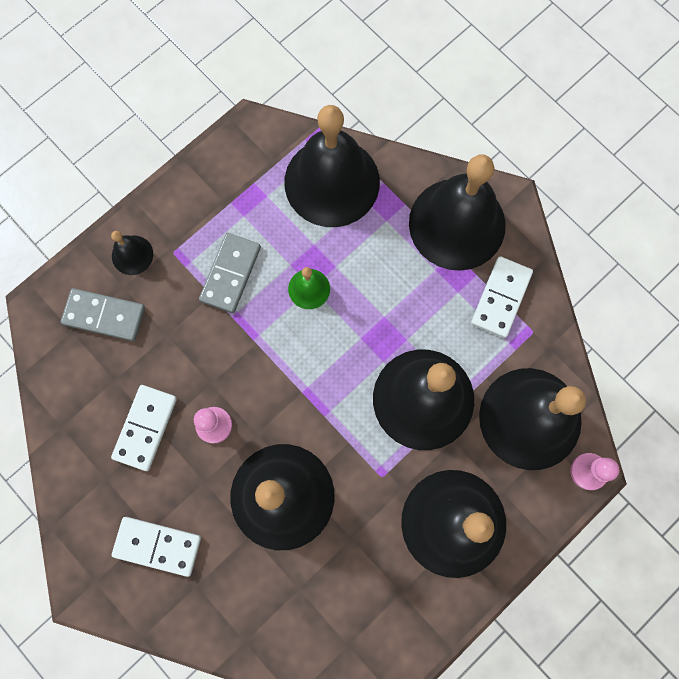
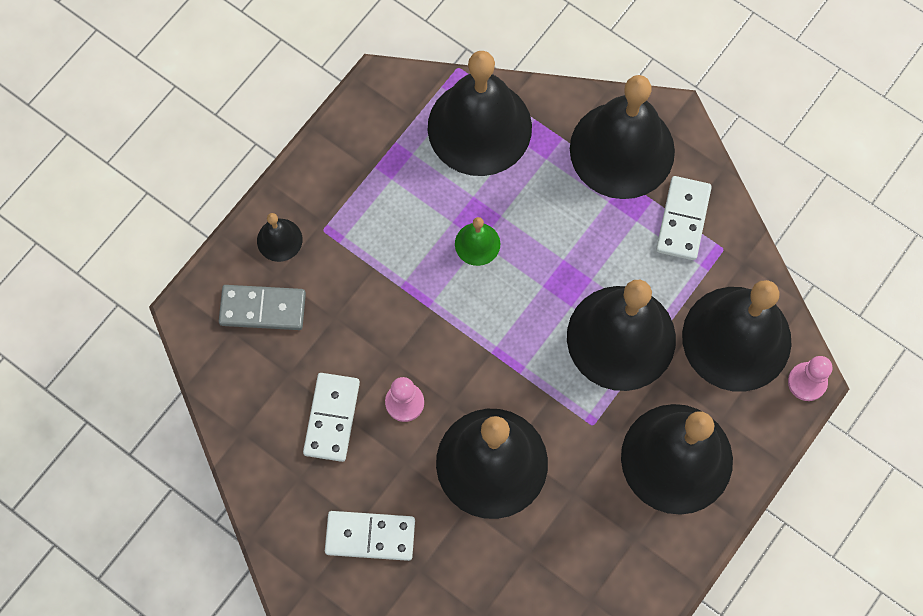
camera: 10 degrees left, 5 degrees down
(231, 274) = (390, 242): grey domino -> none

